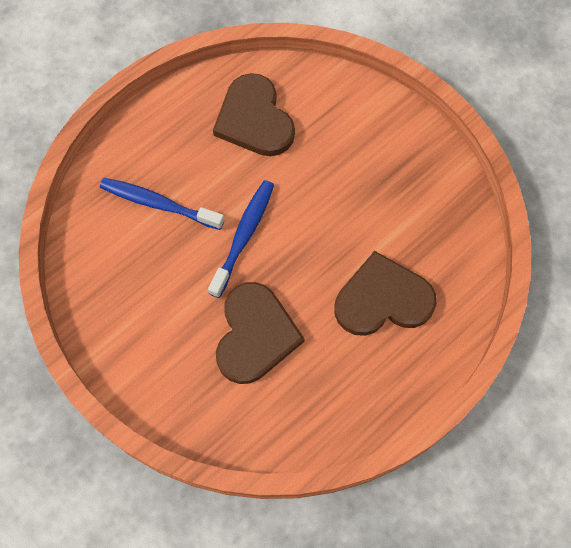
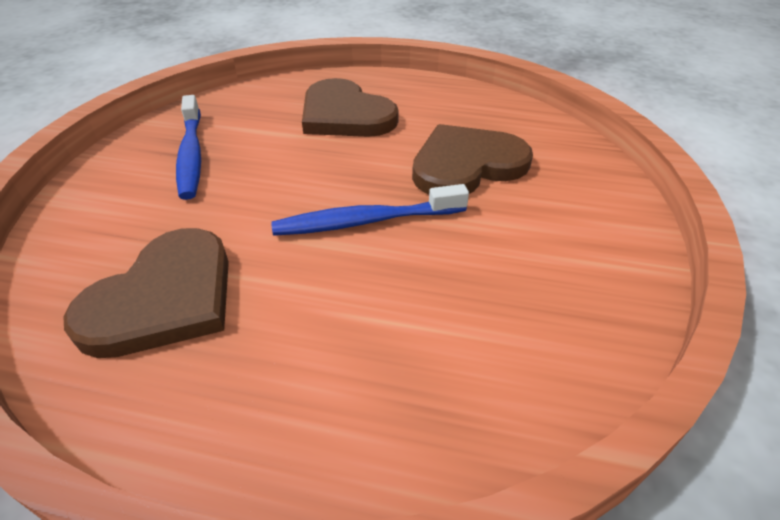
camera: 125 degrees left, 25 degrees down
(158, 204) = (397, 327): blue toothbrush -> blue toothbrush (191, 155)

